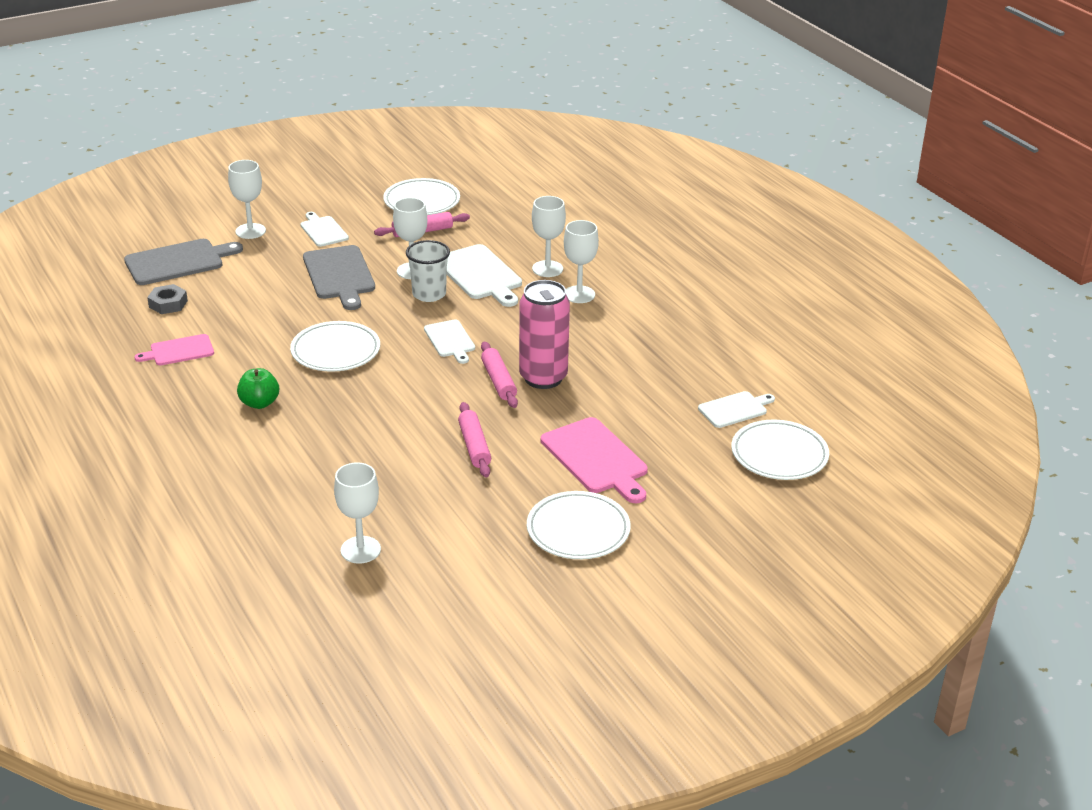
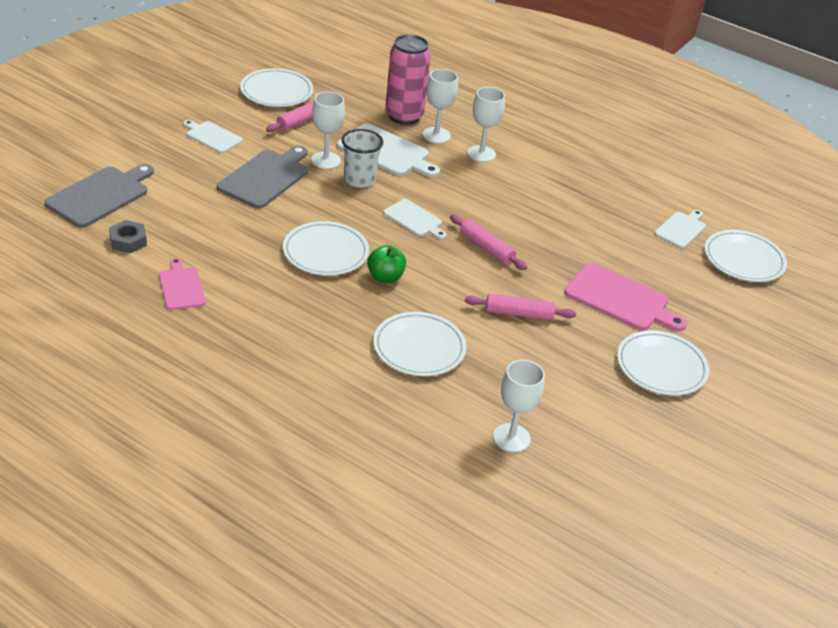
camera: 30 degrees left, 5 degrees up
(179, 351) = (181, 287): pink cutting board -> pink cutting board turned 120 degrees clockwise
(250, 231) = (144, 150): white goblet -> none
(259, 403) = (302, 320): green apple -> green apple (385, 277)
(340, 275) = (265, 177): grey cutting board -> grey cutting board turned 105 degrees counterclockwise
(346, 452) = (419, 348): none -> white plate
(474, 446) = (518, 313): pink rolling pin -> pink rolling pin turned 45 degrees counterclockwise
(543, 378) = (518, 236): pink can -> pink can (404, 116)

